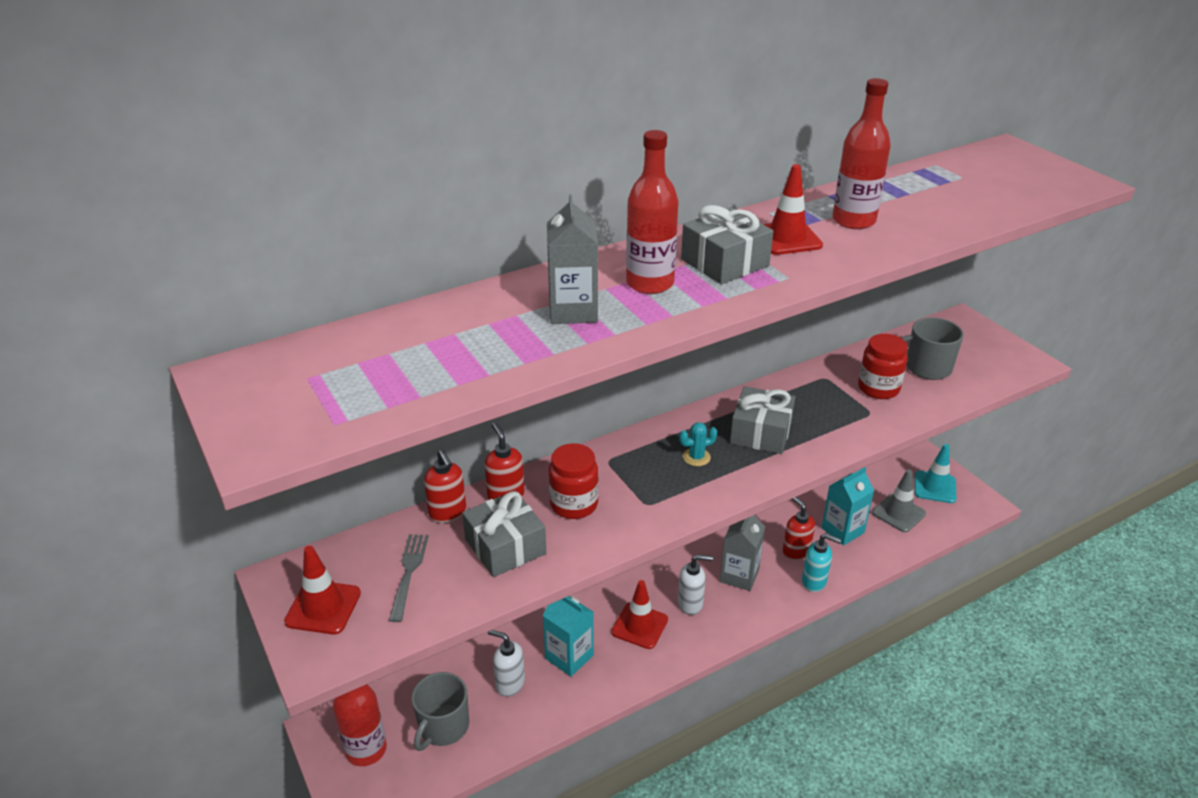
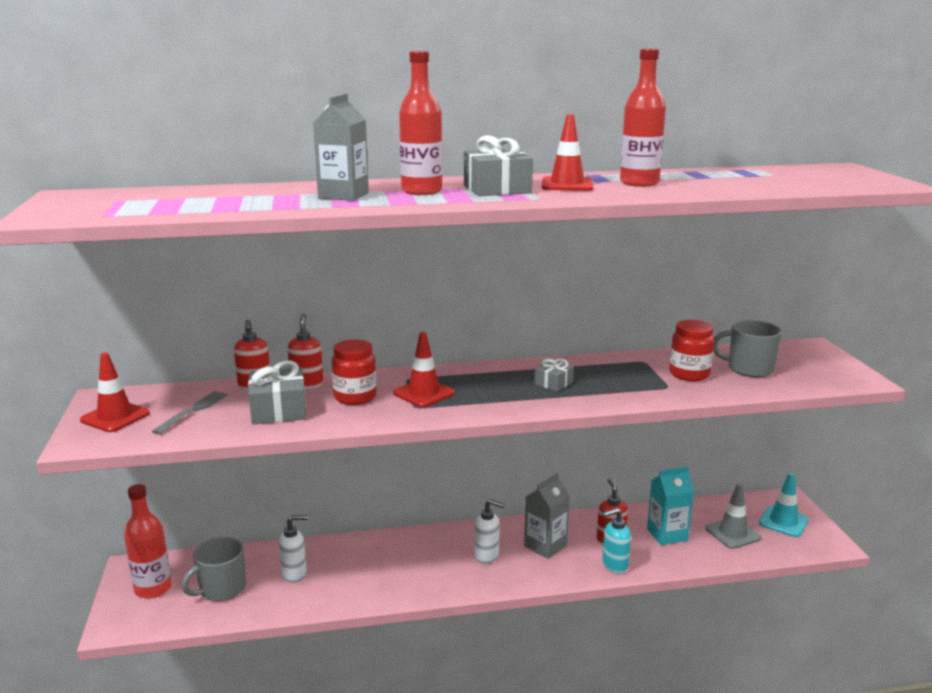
camera: 20 degrees right, 15 degrees down
(509, 683) = (294, 574): white soap dispenser -> white soap dispenser turned 120 degrees clockwise
(569, 657) = (356, 568): turquoise carton -> none
(639, 626) = (431, 561): red traffic cone -> red traffic cone (424, 393)
(696, 457) = (483, 388): turquoise cactus -> none
(760, 432) = (553, 383): grey gift -> grey gift, size x0.57
(814, 582) = (614, 565): turquoise soap dispenser -> turquoise soap dispenser turned 120 degrees clockwise

